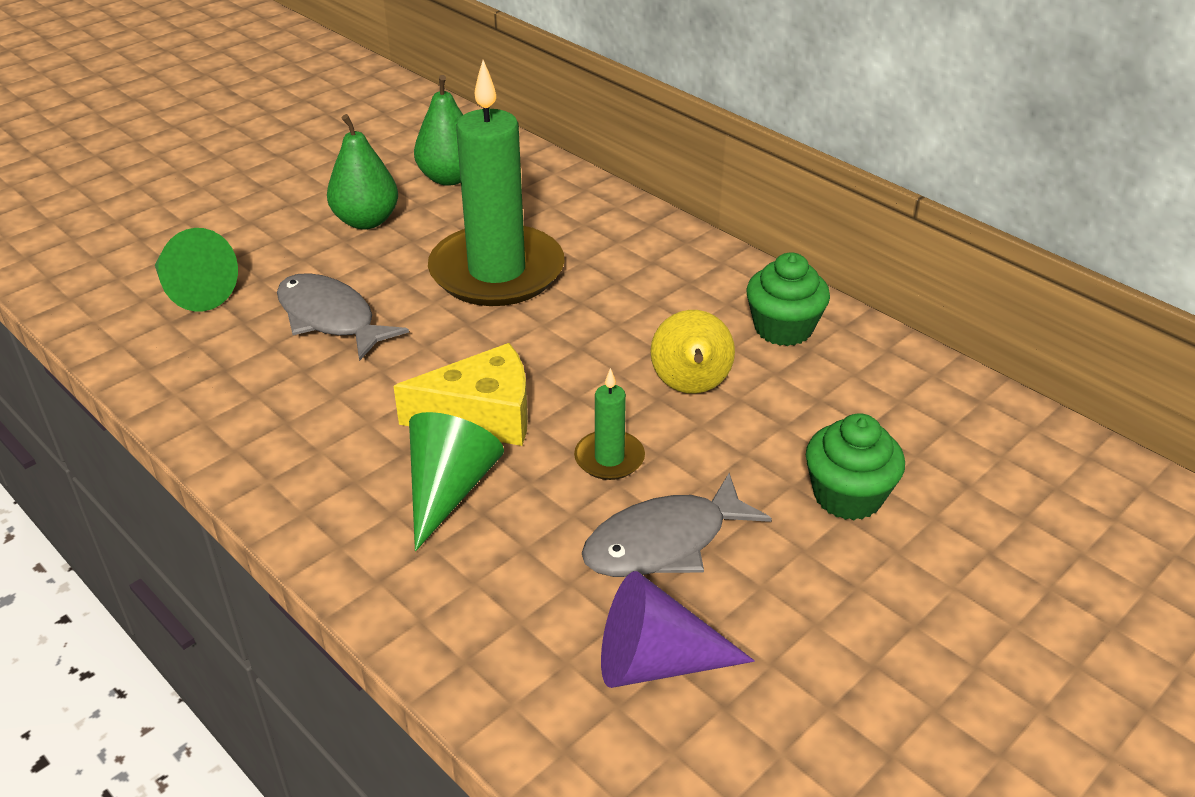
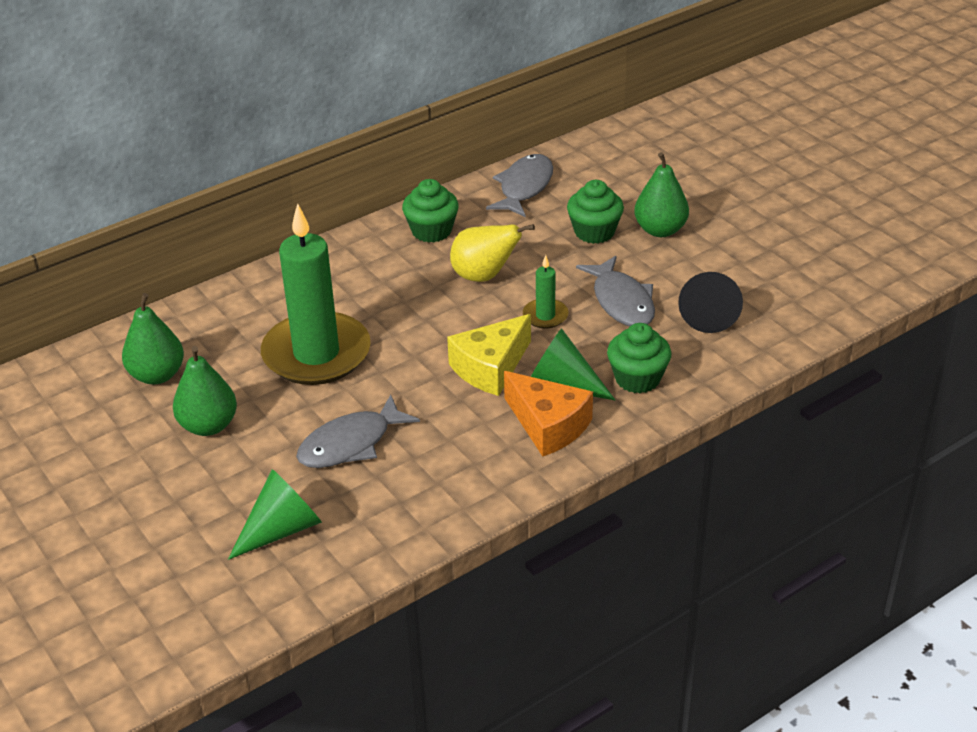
camera: 80 degrees left, 0 degrees up
(358, 483) = (548, 425): none -> orange cheese
(468, 574) = (637, 378): none -> green cupcake
(482, 416) = (490, 368): yellow cheese -> yellow cheese turned 135 degrees counterclockwise
(656, 661) = (709, 313): purple cone -> black cone
(887, 580) = (660, 230): none -> green pear
(937, 406) = (524, 187): none -> grey fish

